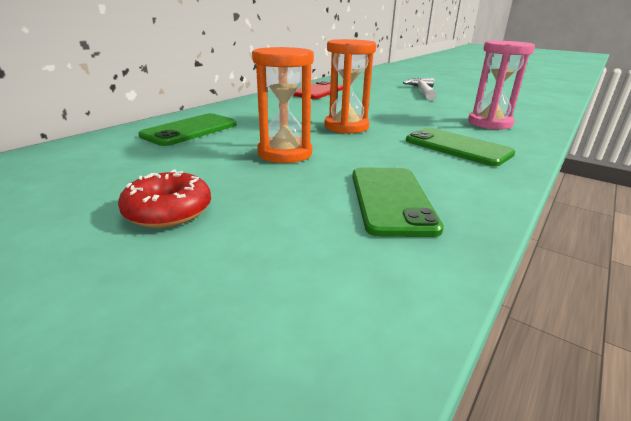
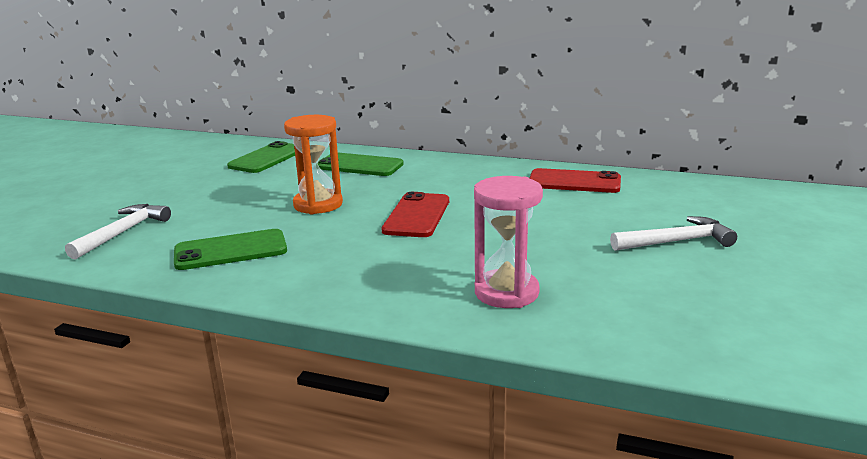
camera: 75 degrees right, 5 degrees down
(168, 211) = (204, 195): red donut -> none
(270, 289) = (122, 232): none -> white hammer
(346, 127) = (417, 216): orange hourglass -> red phone
(457, 147) = (378, 272): green phone -> green phone (267, 158)

